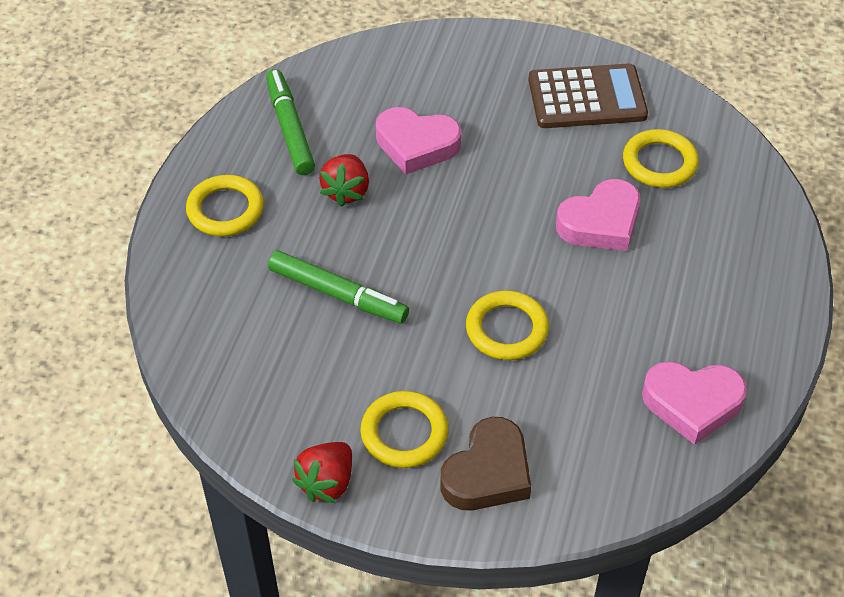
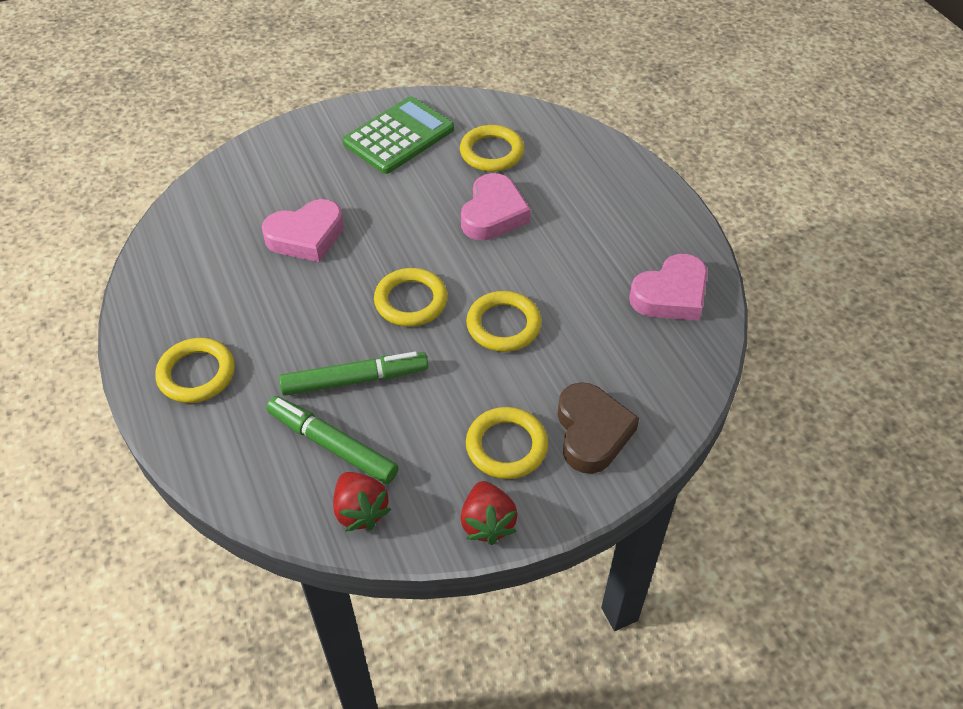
camera: 40 degrees left, 0 degrees up
(289, 128) = (190, 281): green marker -> green marker (332, 445)
(346, 191) = (285, 301): red strawberry -> red strawberry (360, 511)
(448, 257) = (411, 301): none -> yellow ring
(587, 98) = (399, 136): brown calculator -> green calculator

